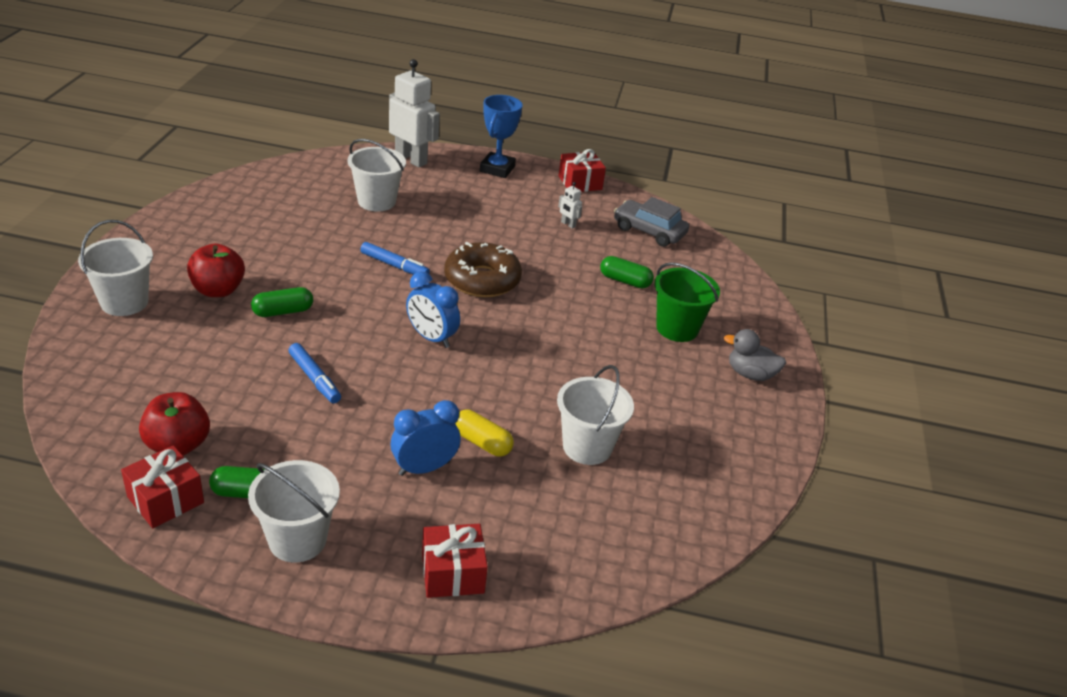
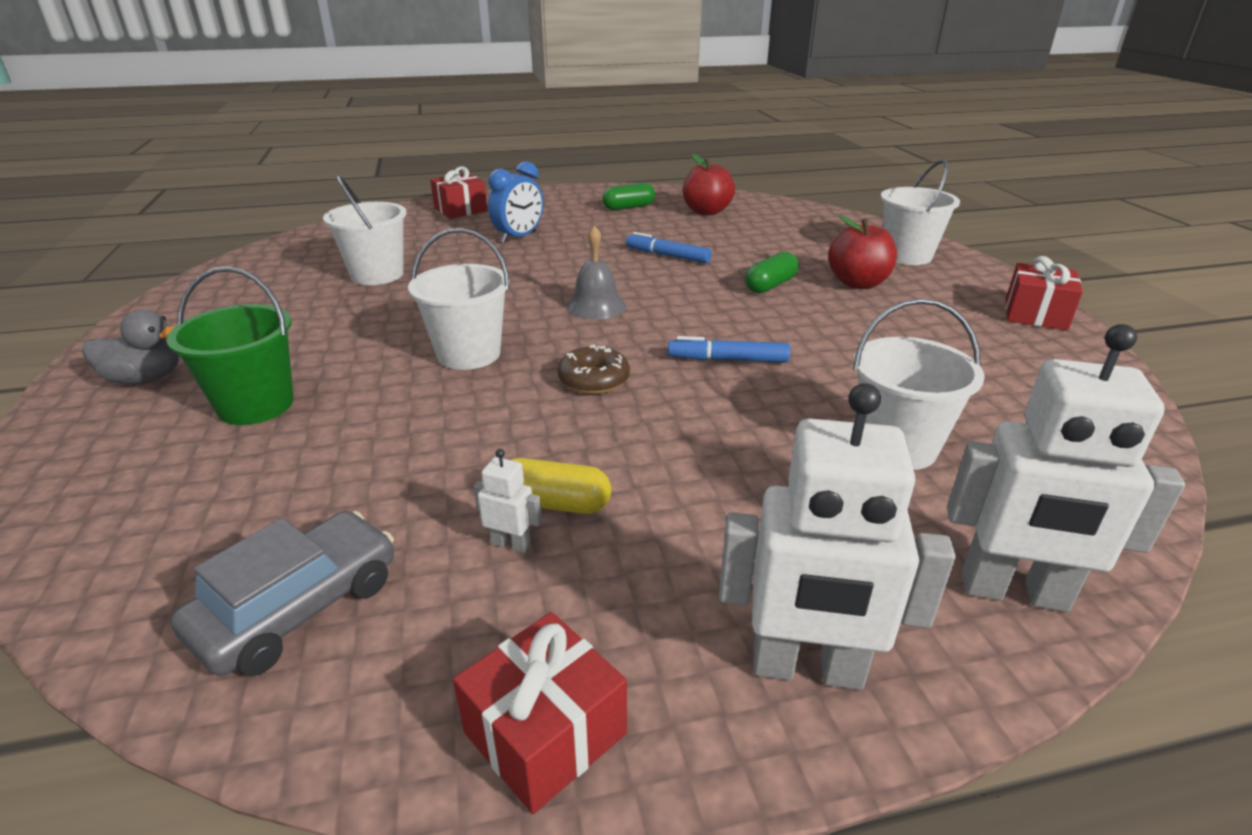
camera: 160 degrees right, 5 degrees down
(165, 500) = (674, 197): red gift -> red gift (1035, 314)
(297, 540) = (574, 201): white bucket -> white bucket (469, 354)
(431, 338) = (596, 306): blue clock -> grey bell
(482, 280) = (594, 380): brown donut -> brown donut, size x0.58
(482, 442) = (481, 257): yellow capsule -> yellow capsule (554, 504)
(497, 169) = (807, 669): blue trophy -> white robot
(625, 281) = (353, 454): green capsule -> none
(649, 231) = (298, 607): grey car -> grey car turned 60 degrees counterclockwise

